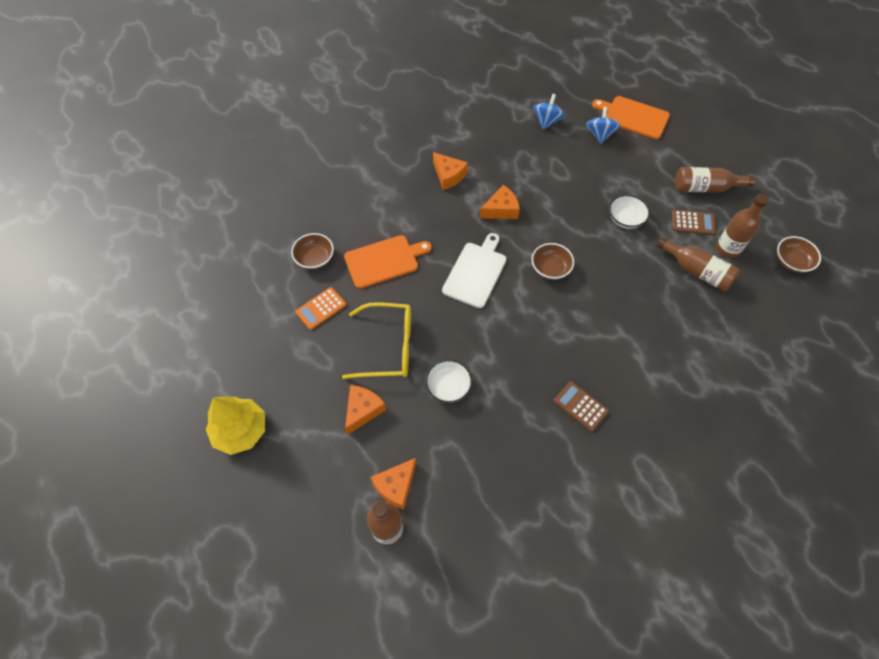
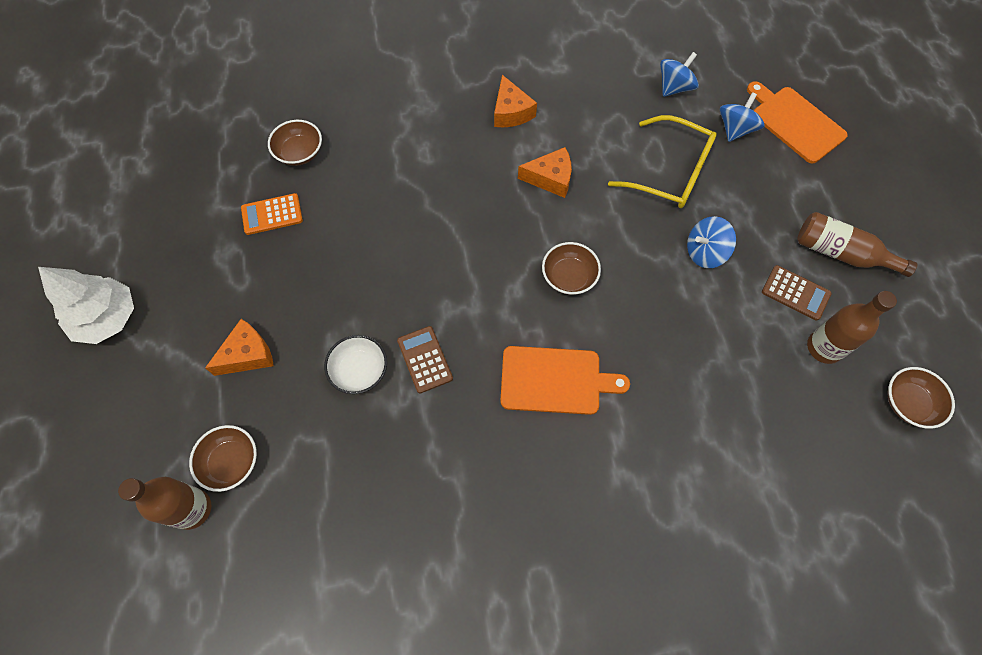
camera: 25 degrees right, 5 degrees up
(240, 430) = (107, 318): yellow tree -> white tree
(384, 261) = (375, 187): orange cutting board -> orange cutting board (555, 380)
(389, 347) = (320, 292): yellow glasses -> yellow glasses (671, 173)
(396, 486) = (231, 462): orange cheese -> brown bowl
(476, 272) = (474, 244): white cutting board -> none
(580, 406) = (504, 468): brown calculator -> brown calculator (424, 359)
(625, 219) = (705, 252): white bowl -> blue spinning top
(697, 271) = (762, 360): brown bottle -> none

